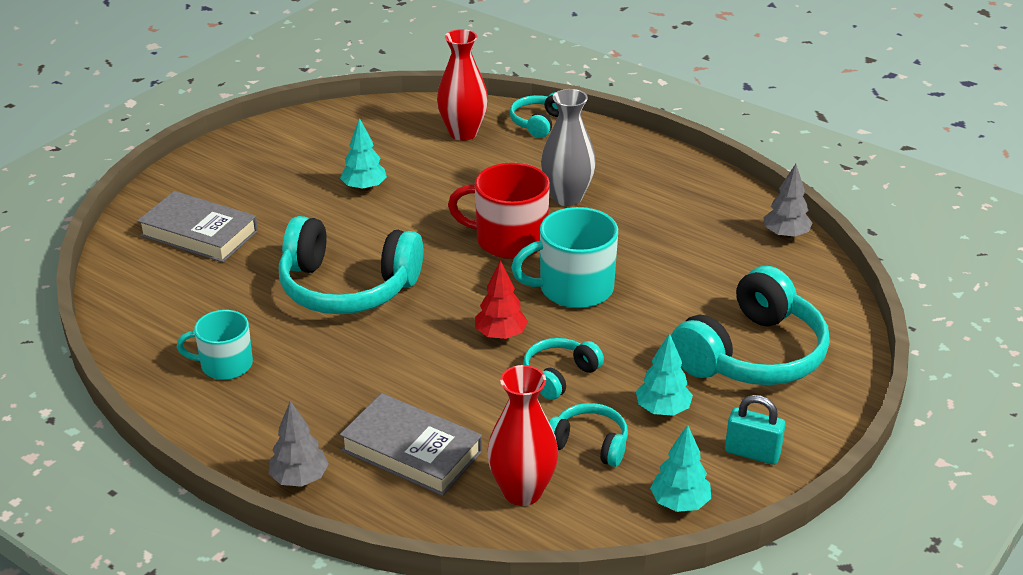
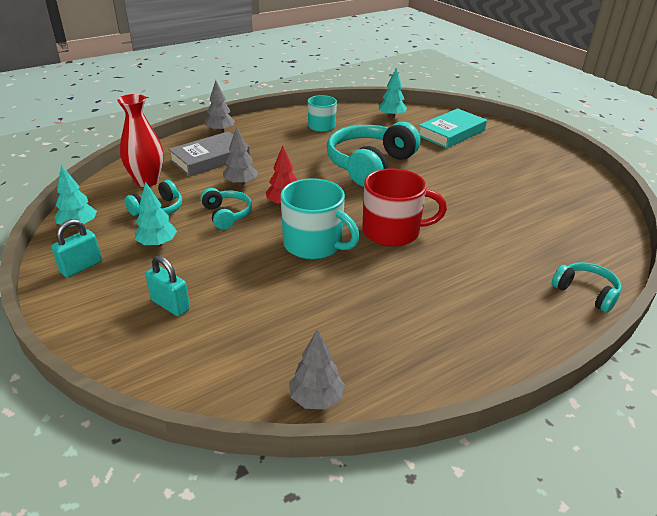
camera: 110 degrees right, 0 degrees up
(199, 233) = (451, 133): grey book -> turquoise book
(364, 188) = (488, 189): turquoise tree -> turquoise tree (391, 116)
(463, 133) = (568, 246): red vase -> none
(470, 391) = (241, 183): none -> grey tree
(509, 240) = (392, 231): red mug -> red mug turned 60 degrees clockwise
(567, 197) = (443, 274): grey vase -> none
(574, 288) = (314, 244): turquoise mug -> turquoise mug turned 120 degrees clockwise
(752, 354) = (170, 305): turquoise headphones -> turquoise padlock

